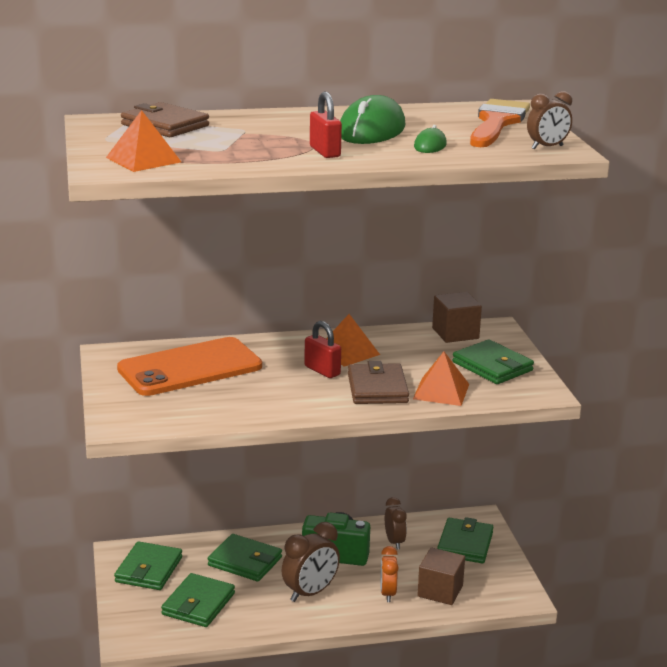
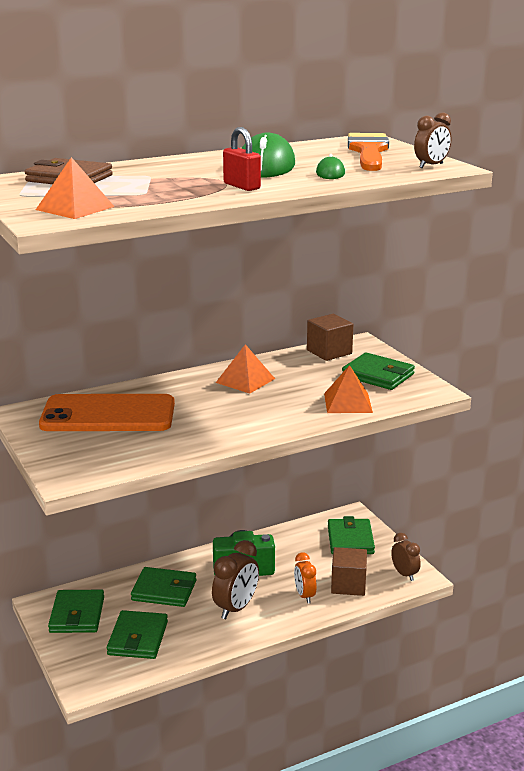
camera: 15 degrees left, 0 degrees up
(190, 368) = (108, 415): orange phone -> orange phone turned 45 degrees clockwise
(322, 370) = (232, 400): red padlock -> none
(377, 388) = (291, 408): brown wallet -> none
(394, 542) = (289, 549): brown clock -> brown clock (404, 574)

